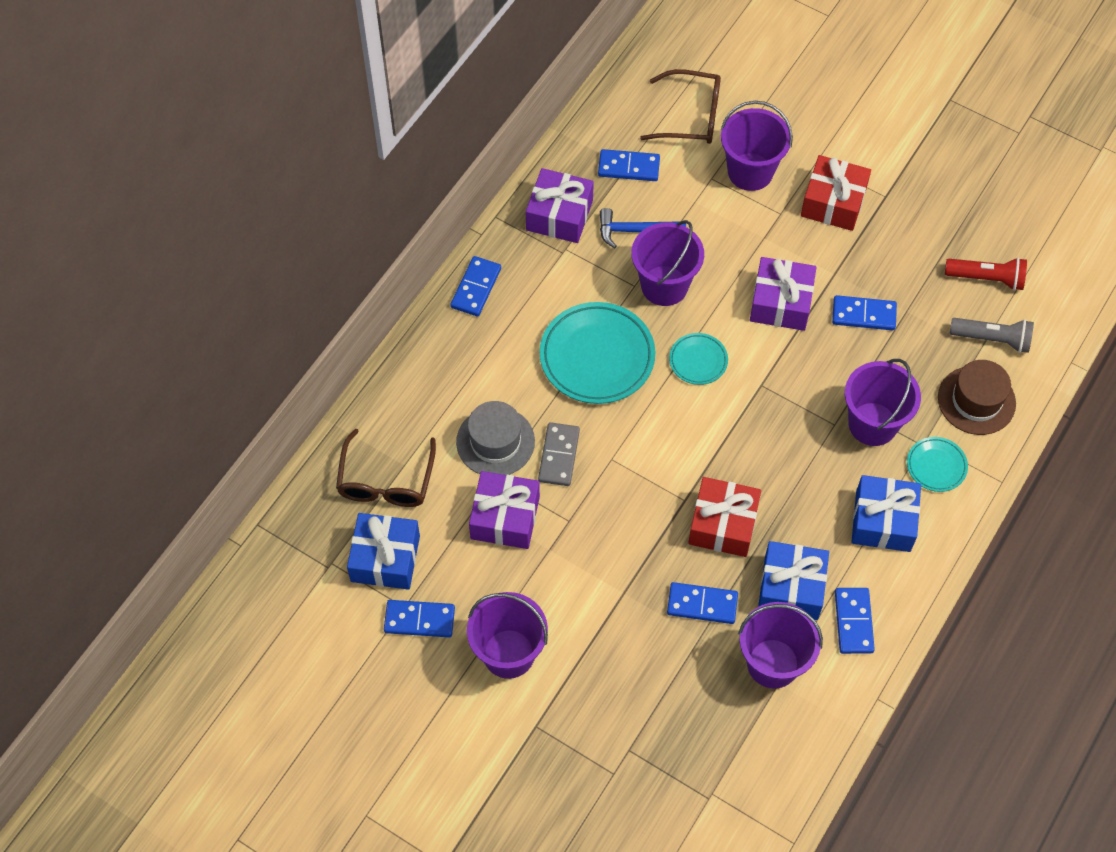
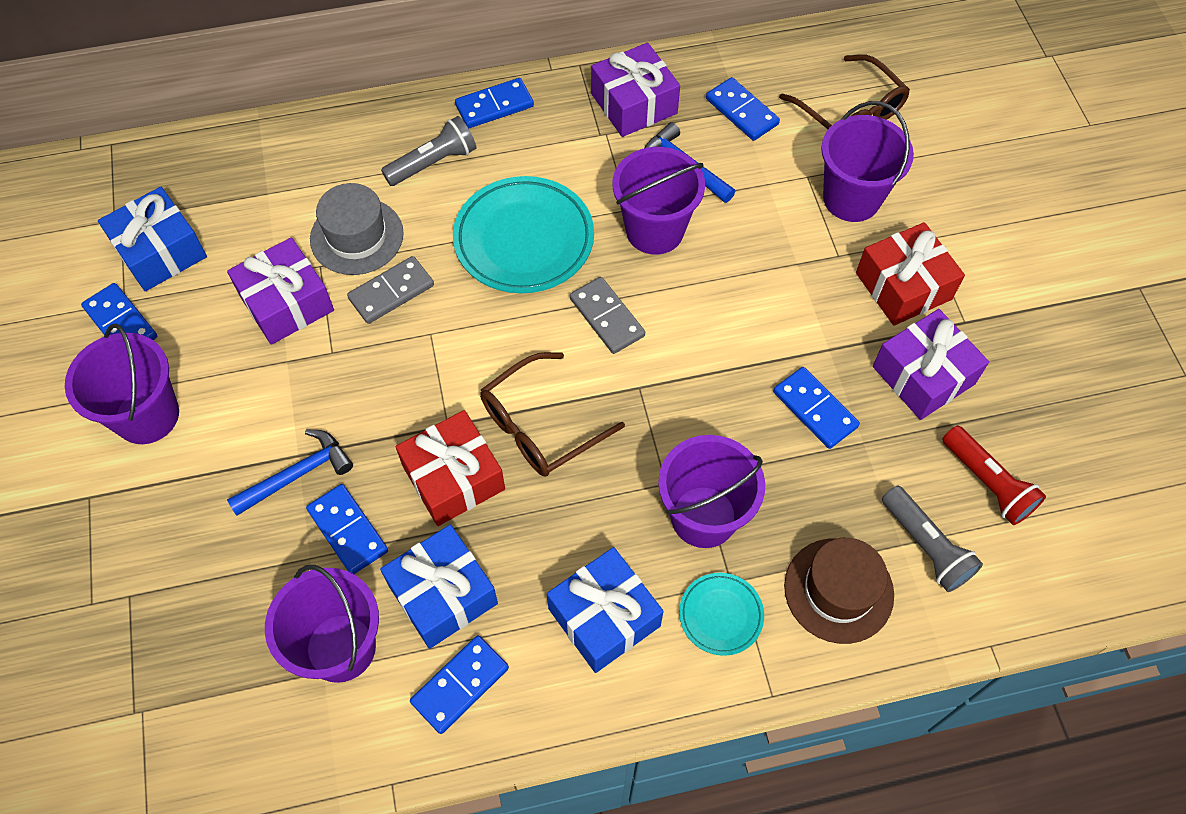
camera: 45 degrees right, 0 degrees up
(386, 481) = (238, 193): brown glasses -> brown glasses (540, 426)
(484, 356) = (433, 163): none -> grey flashlight
(637, 602) = (298, 474): none -> blue hammer
(698, 361) = (607, 317): turquoise plate -> grey domino
(781, 303) = (745, 332): purple gift -> purple gift (923, 375)

